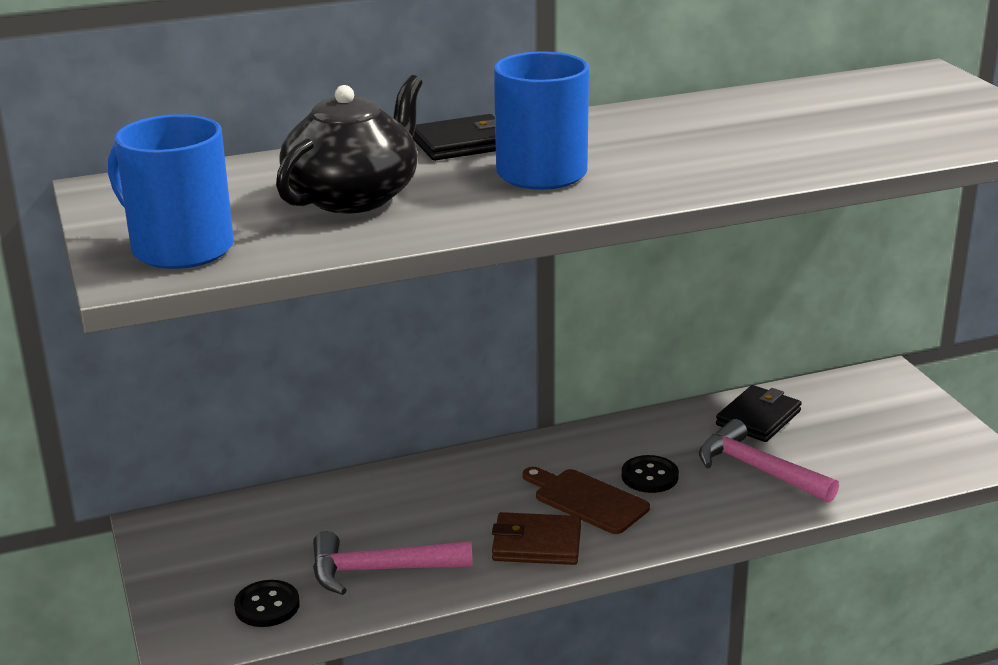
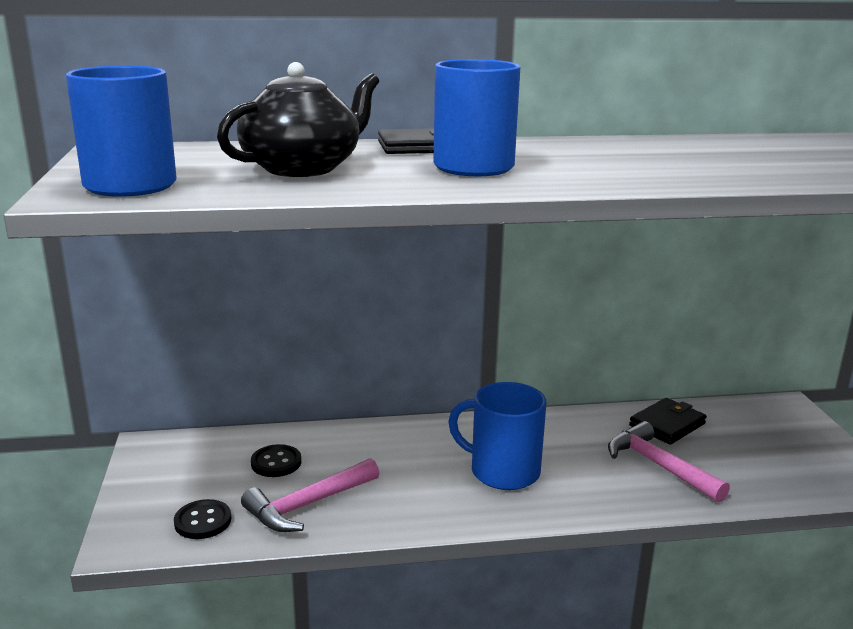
camera: 10 degrees right, 5 degrees down
(380, 570) = (308, 505): pink hammer -> pink hammer turned 45 degrees counterclockwise
(536, 544) = (448, 502): brown wallet -> none
(586, 500) = (502, 471): brown cutting board -> blue mug
(649, 476) = (562, 459): black button -> black button (276, 463)

